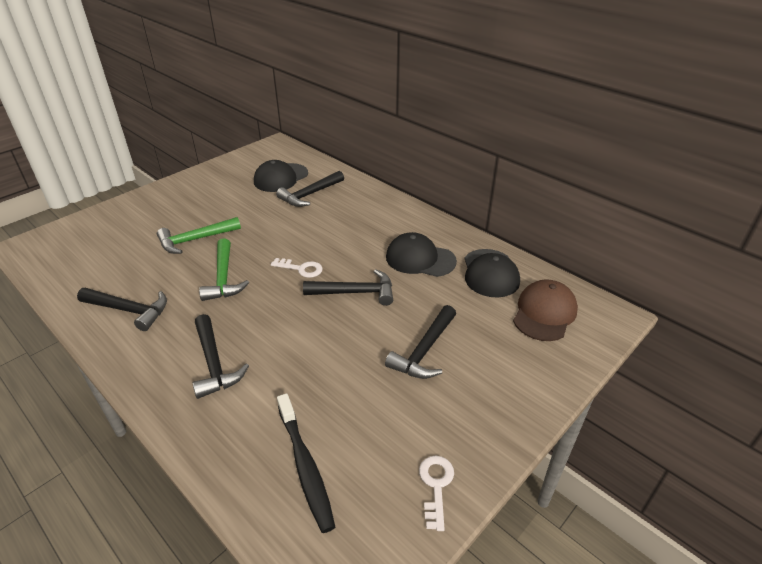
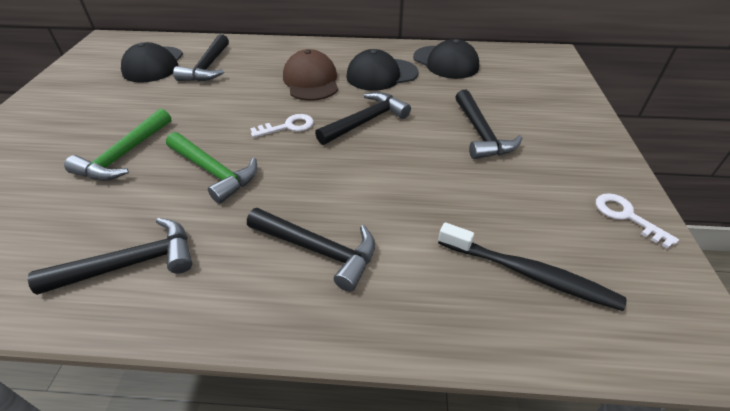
camera: 40 degrees left, 5 degrees up
(544, 313) = (516, 71): brown cap -> brown cap (311, 81)

